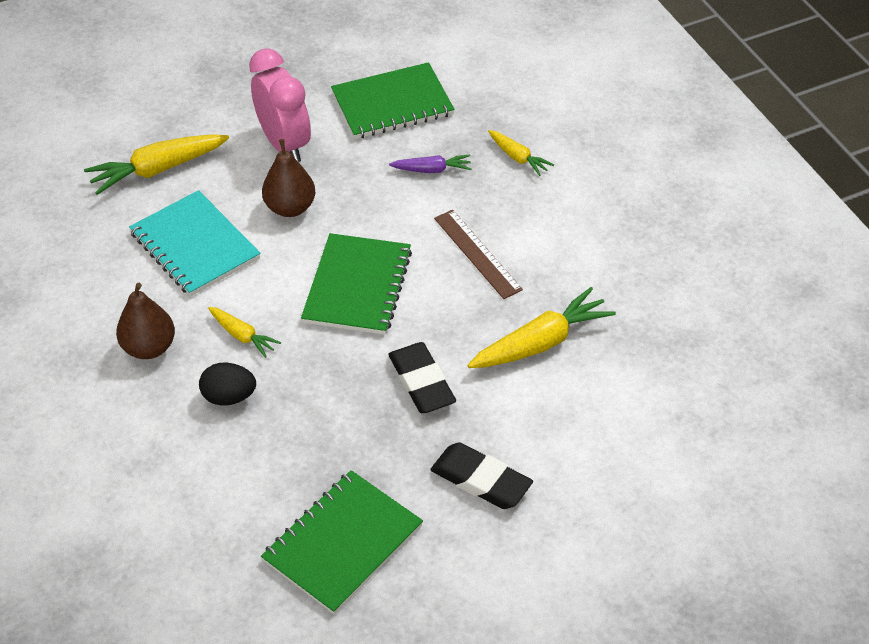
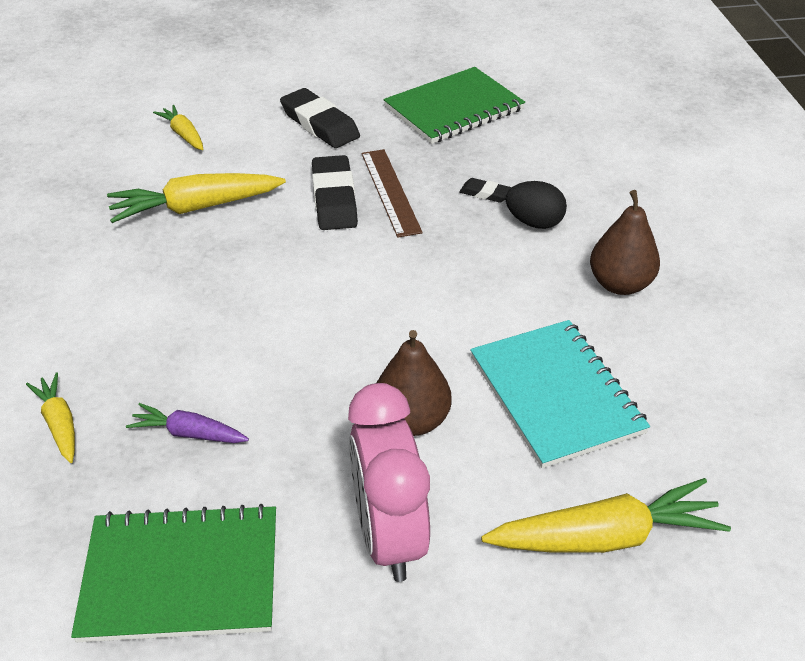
camera: 165 degrees left, 5 degrees down
(242, 336) = (510, 275): yellow carrot -> yellow carrot (183, 134)
(281, 422) = (485, 193): none -> black eraser
(357, 286) = (361, 300): green notebook -> none
(477, 253) = (201, 307): brown ruler -> brown ruler (390, 192)

